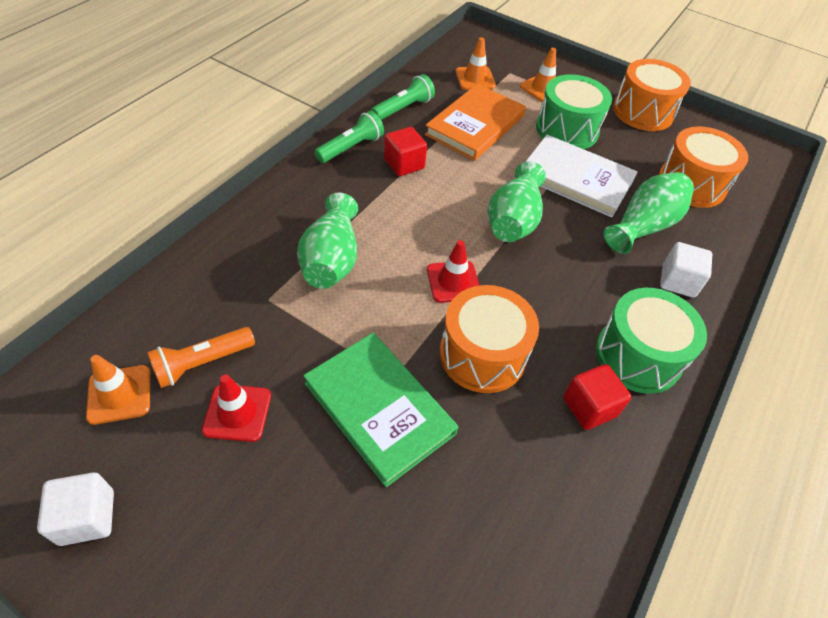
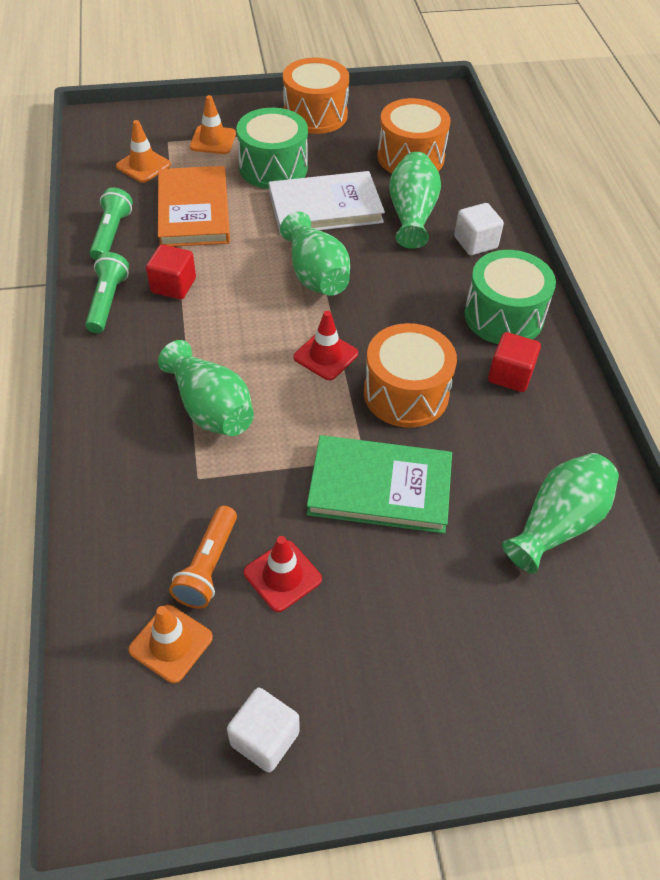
camera: 40 degrees left, 0 degrees up
(490, 566) = (557, 523): none -> green vase

